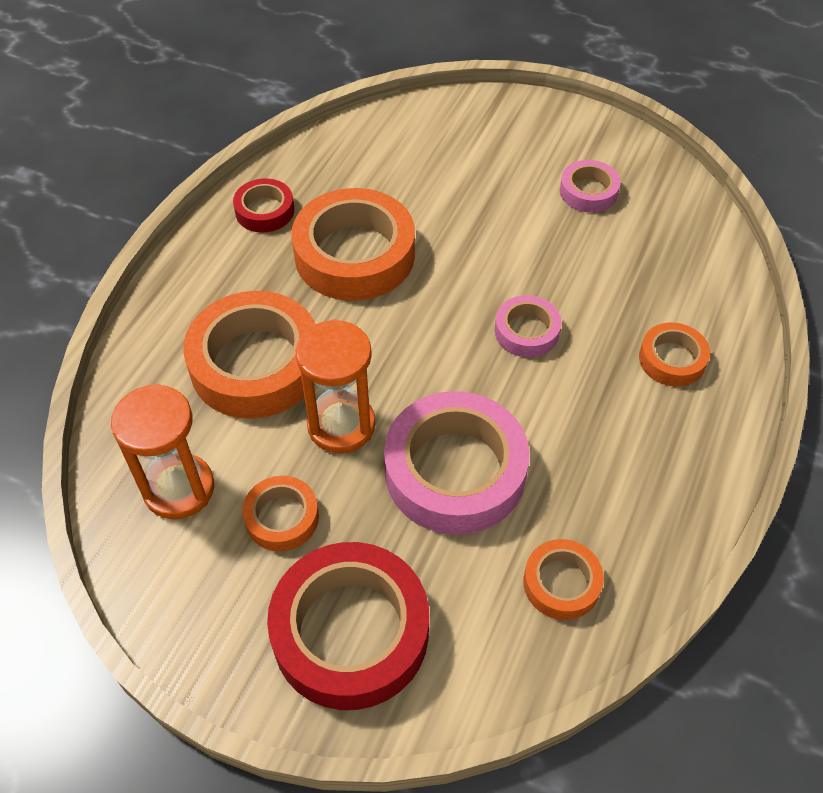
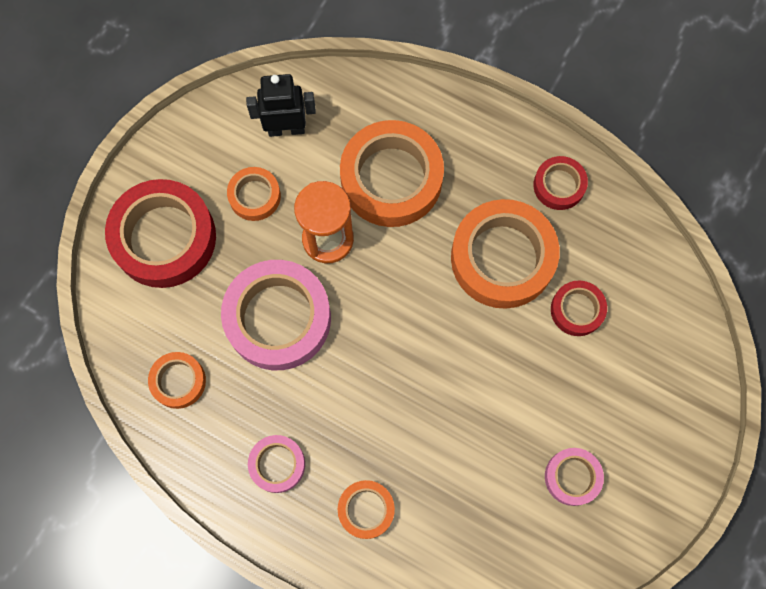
camera: 95 degrees right, 20 degrees up
(179, 488) = (286, 129): orange hourglass -> black robot
(409, 193) = (577, 310): none -> red tape
(526, 331) = (406, 392): pink tape -> pink tape (277, 464)

